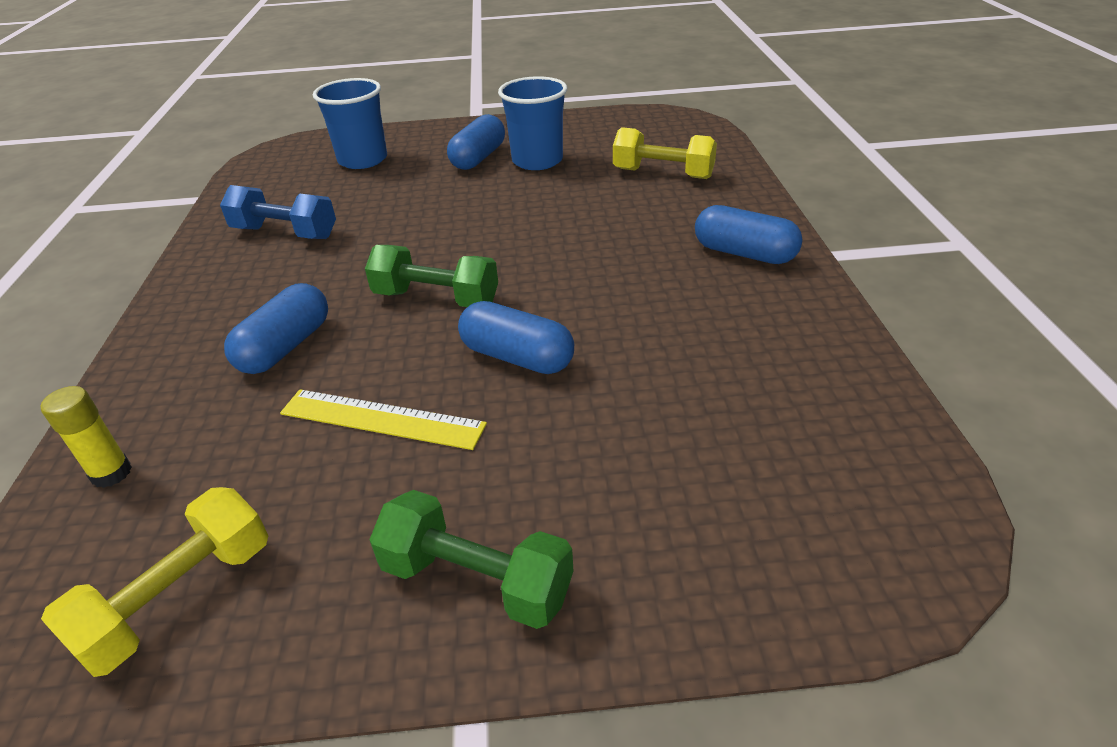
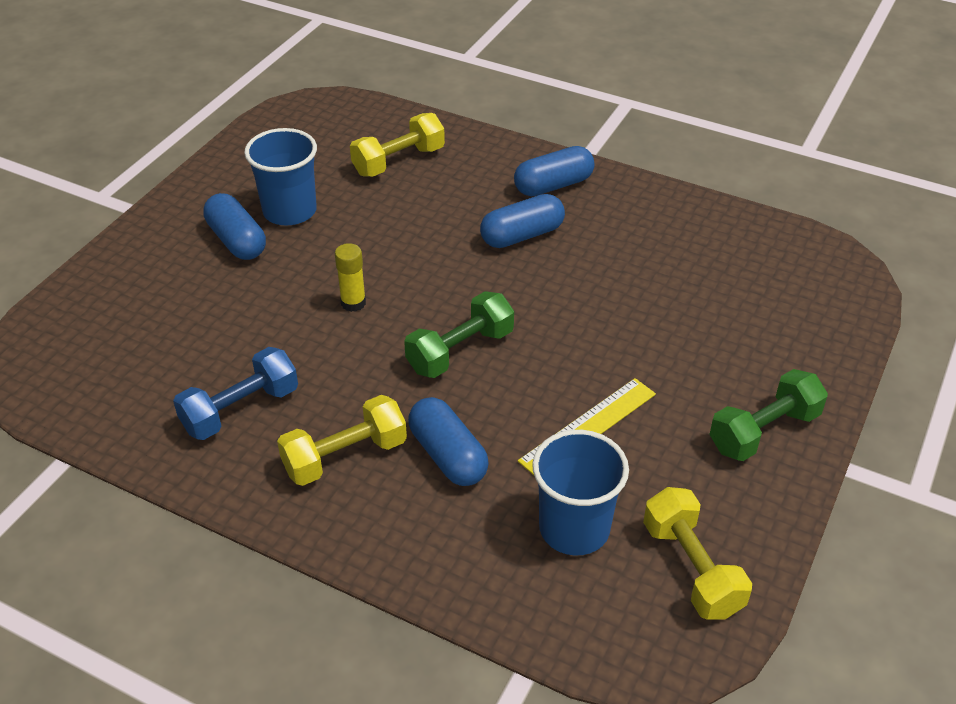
camera: 60 degrees left, 5 degrees up
(111, 473) = (532, 590): yellow glue stick -> yellow glue stick (353, 303)
(255, 296) = (345, 456): none -> yellow dumbbell
(363, 160) = (137, 313): blue cup -> blue cup (574, 528)
(517, 357) = (575, 338): blue capsule -> blue capsule (522, 235)

